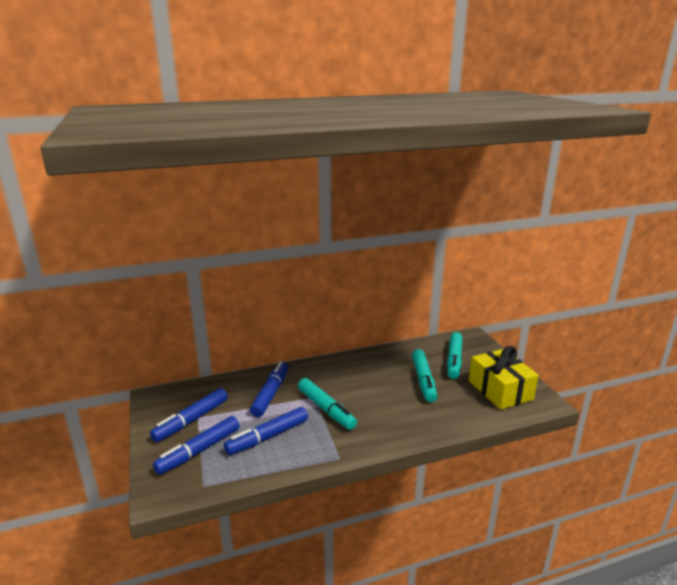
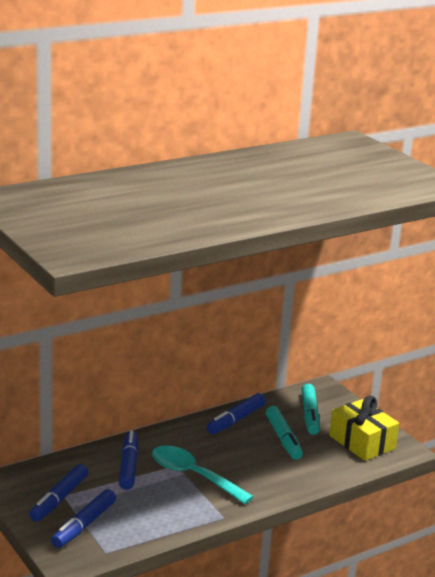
camera: 15 degrees left, 0 degrees up
(268, 437) = (146, 506): blue marker -> blue marker (236, 420)
(326, 409) = (193, 476): turquoise marker -> turquoise spoon

